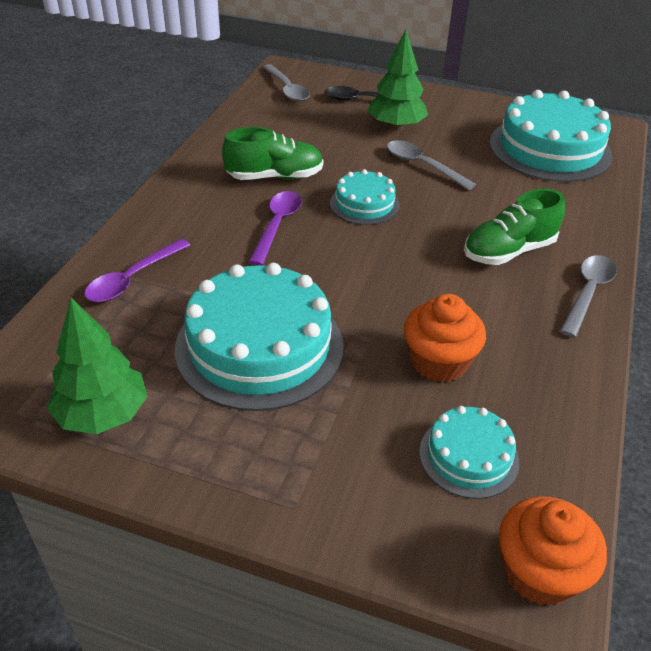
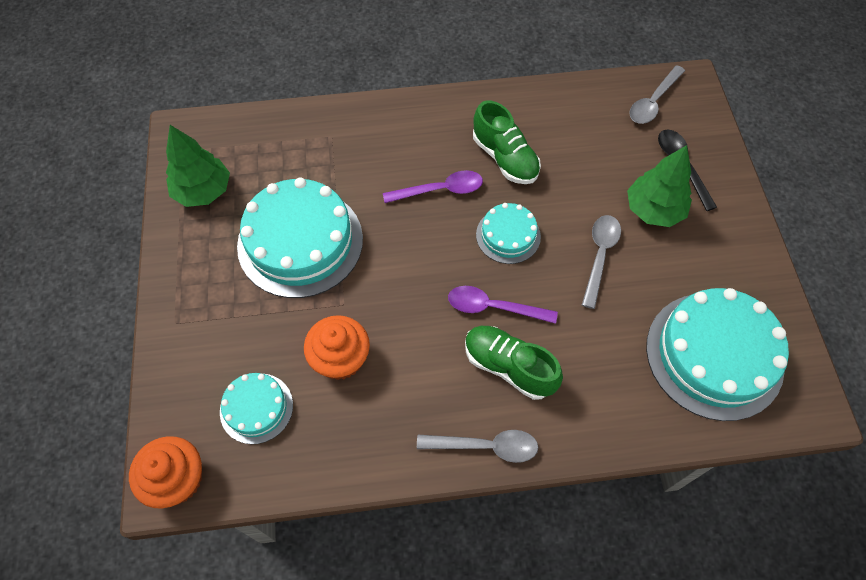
camera: 65 degrees right, 20 degrees up
(132, 279) = (328, 138): purple spoon -> purple spoon (493, 307)

